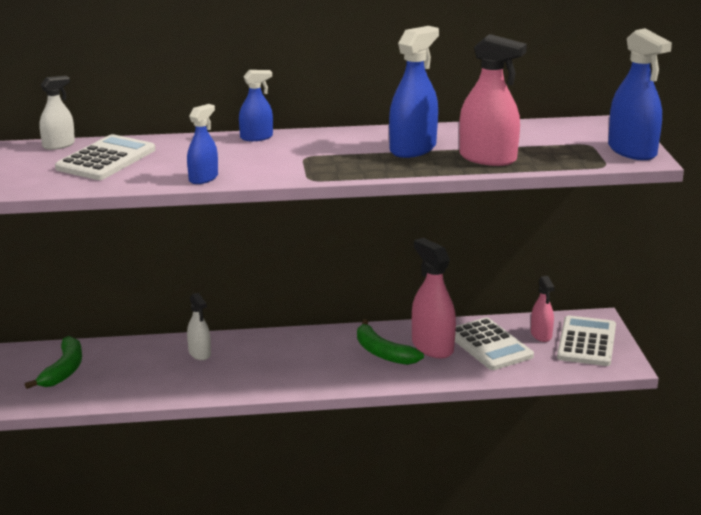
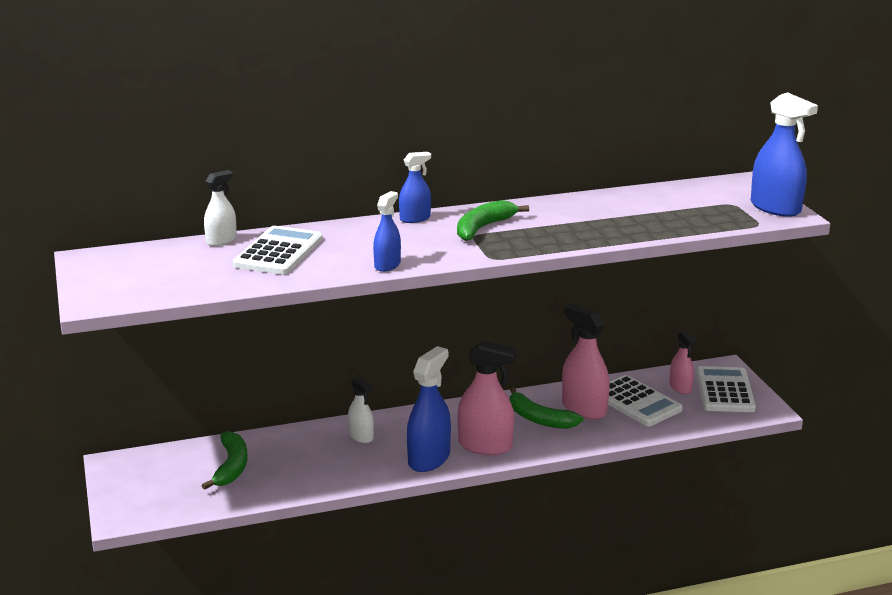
camera: 10 degrees left, 0 degrees up
(318, 150) = (483, 228): none -> green banana
(413, 149) = (572, 220): blue spray bottle -> blue spray bottle (429, 459)
(488, 158) = (647, 224): pink spray bottle -> pink spray bottle (485, 446)

